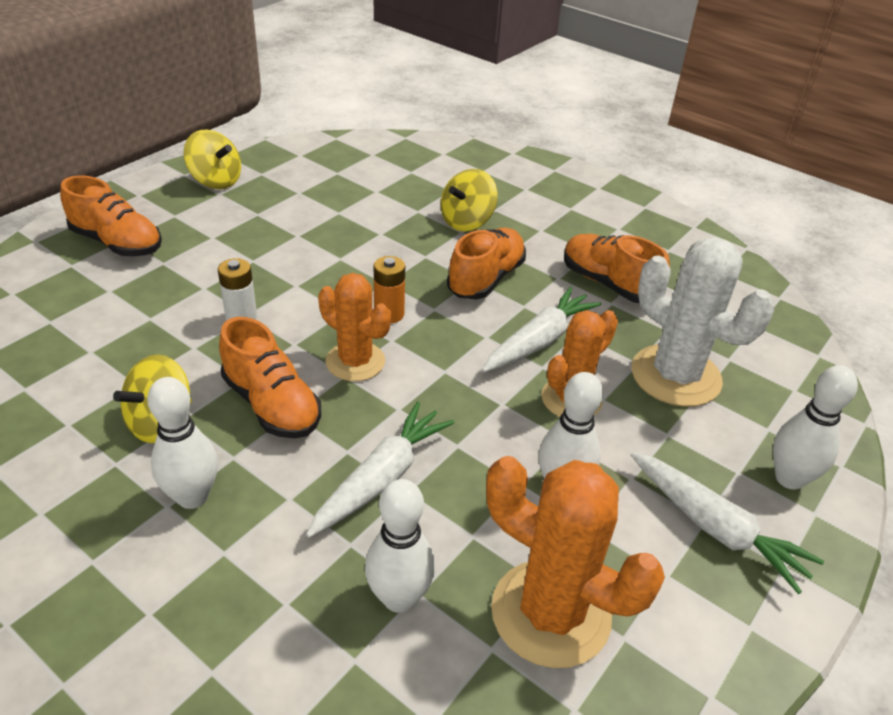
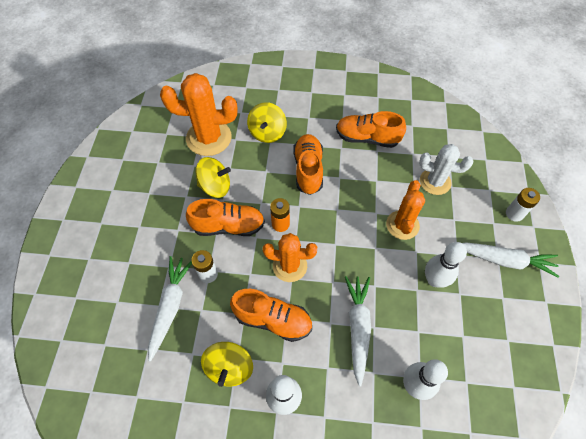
camera: 30 degrees left, 20 degrees up
(117, 243) = (87, 265): orange shoe -> orange shoe (228, 226)
(216, 181) = (100, 181): yellow spinning top -> yellow spinning top (215, 186)
(539, 341) = (363, 197): white carrot -> white carrot (170, 307)
(550, 613) = (475, 349): orange cactus -> orange cactus (209, 138)
(675, 376) = (435, 182): white cactus -> white cactus, size x0.65
(789, 478) = (514, 214): white bowling pin -> white battery

